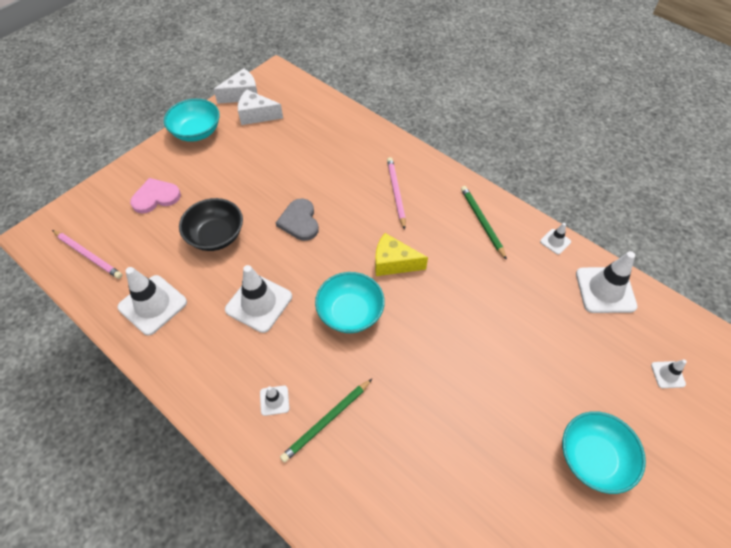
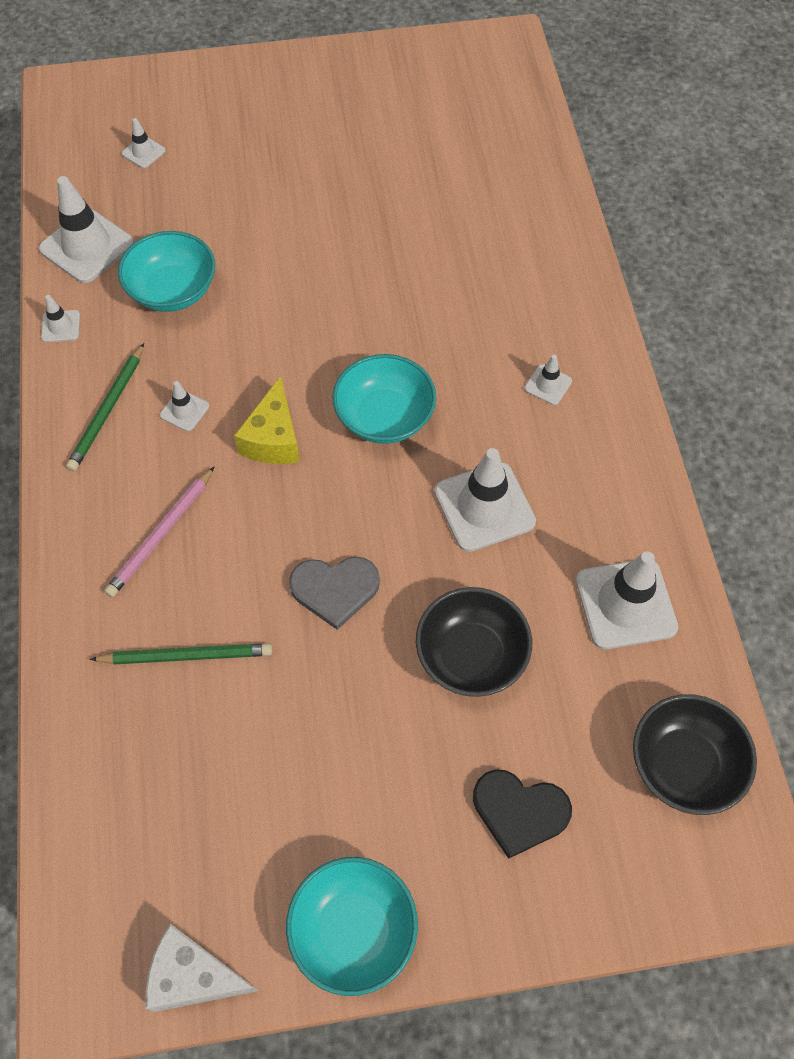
camera: 140 degrees left, 5 degrees up
(88, 255) = (684, 764): pink pencil -> black bowl
(155, 197) = (519, 811): pink heart -> black heart
(256, 115) = (215, 886): white cheese -> none
(299, 221) = (335, 590): grey heart -> grey heart turned 60 degrees clockwise
(327, 421) = (508, 330): green pencil -> green pencil (186, 655)
(393, 263) = (273, 438): yellow cheese -> yellow cheese turned 45 degrees clockwise
(449, 246) = (184, 410): none -> white traffic cone
(593, 458) = (294, 150): turquoise bowl -> turquoise bowl (173, 290)

